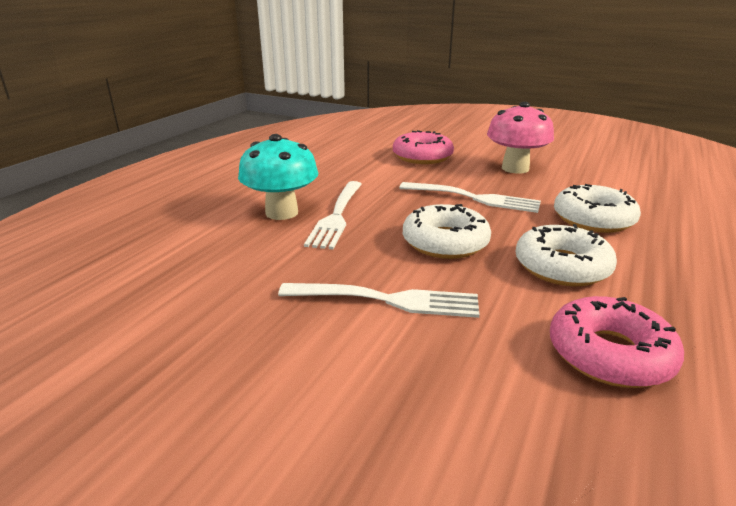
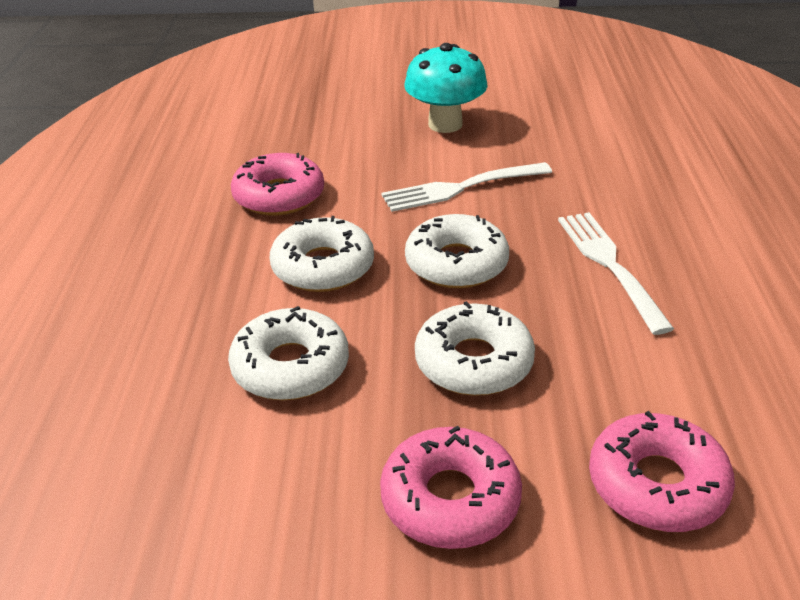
camera: 155 degrees right, 10 degrees up
(281, 212) = (676, 250): turquoise mushroom -> turquoise mushroom (445, 124)
(473, 198) = (473, 362): white fork -> white donut
(515, 168) = (450, 499): pink mushroom -> pink donut

